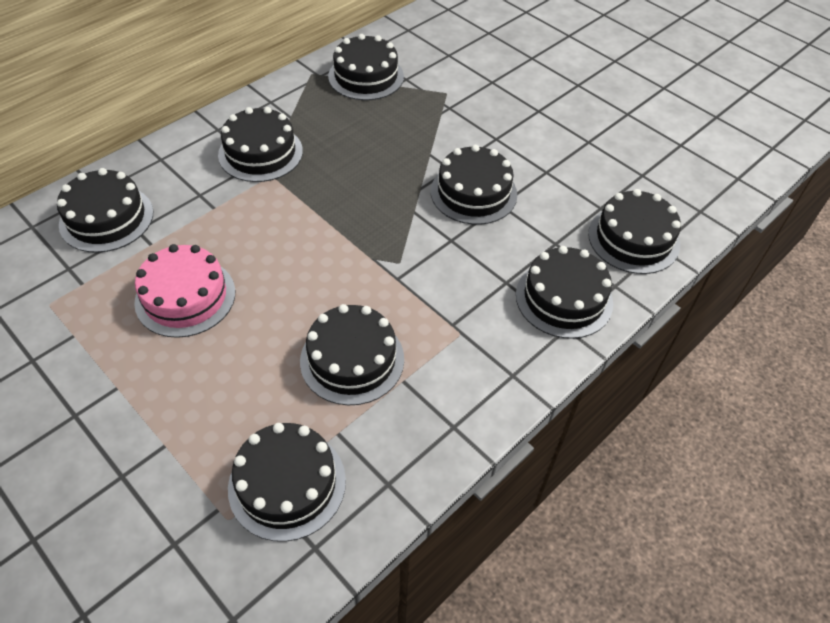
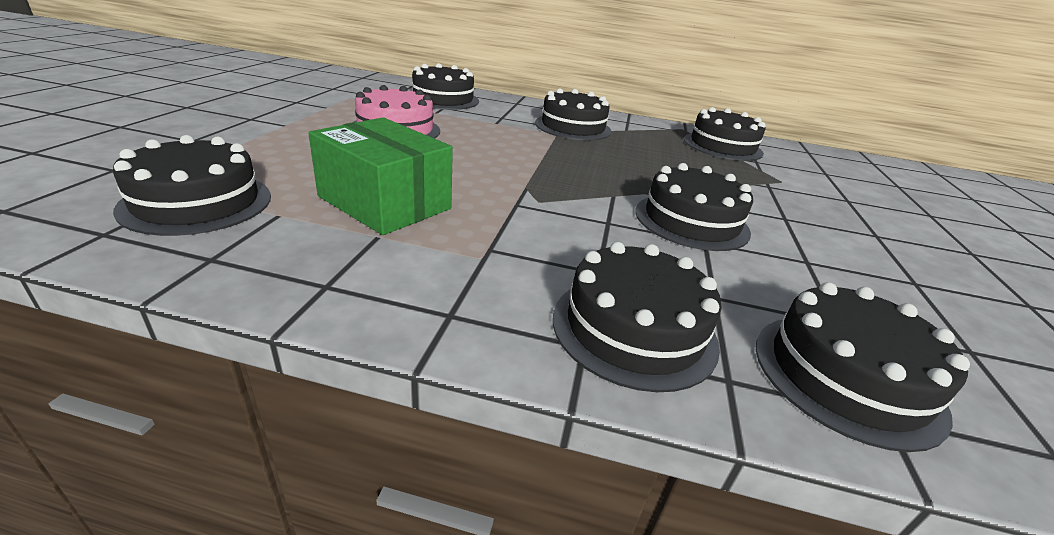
camera: 55 degrees right, 20 degrees down
(352, 359) = (385, 202): black cake -> green box

